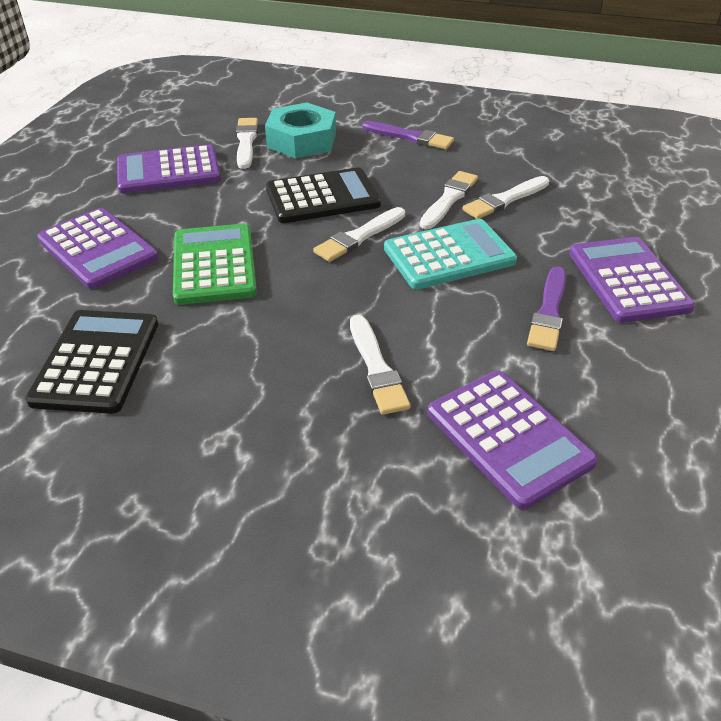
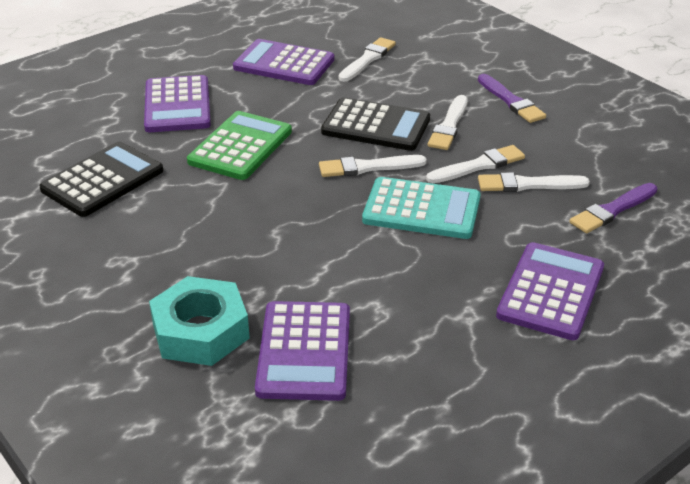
camera: 35 degrees right, 5 degrees down
(302, 140) = (414, 73): turquoise nut -> turquoise nut (201, 331)
(376, 368) = (269, 264): white brush -> white brush (449, 126)
(549, 312) = (448, 285): purple brush -> purple brush (612, 210)

